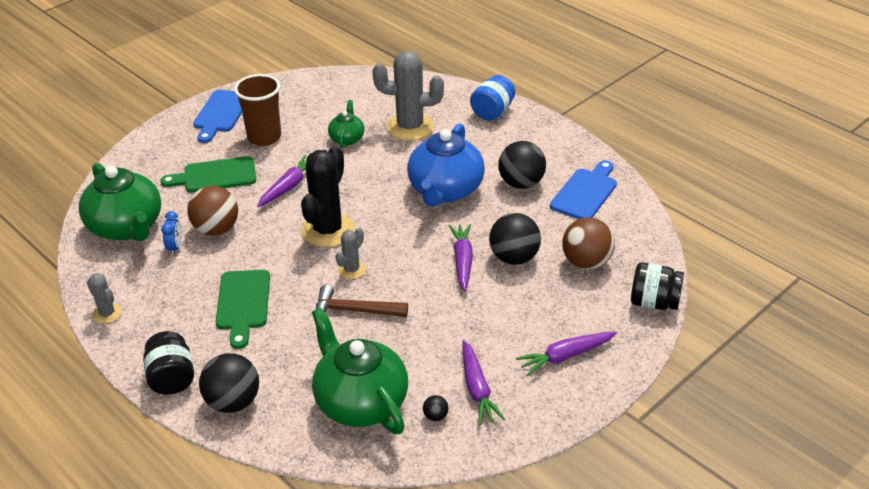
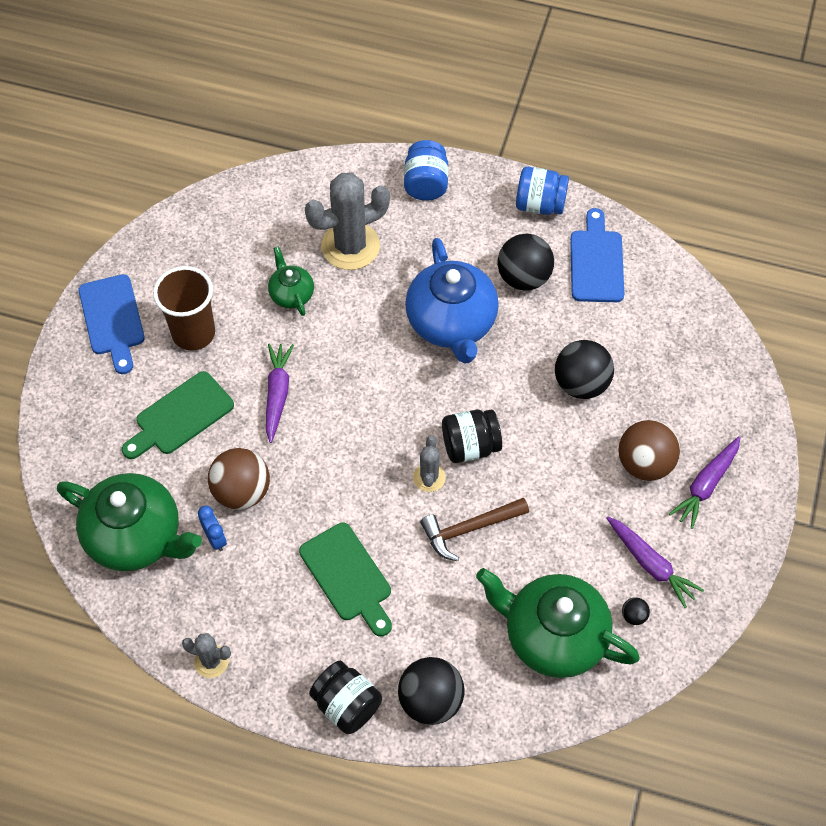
camera: 30 degrees left, 20 degrees up
(328, 230) = (366, 436): black cactus -> none
(462, 261) = (533, 412): purple carrot -> none
(568, 148) = (540, 205): none -> blue jar
(586, 262) = (654, 357): brown ball -> brown ball (645, 463)
(654, 302) = (746, 379): black jar -> black jar (470, 446)

